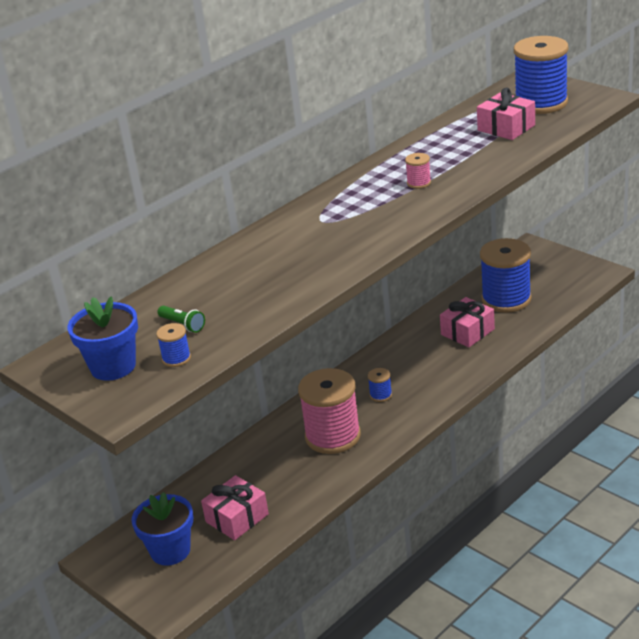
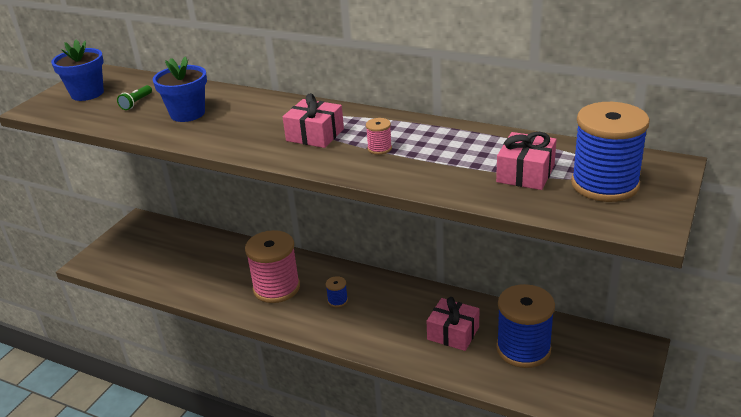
camera: 70 degrees right, 0 degrees up
(170, 551) = (142, 247): blue flower pot -> blue flower pot (187, 114)
(176, 358) = (92, 111): blue spool -> none
(237, 518) = (176, 266): pink gift -> pink gift (315, 135)

